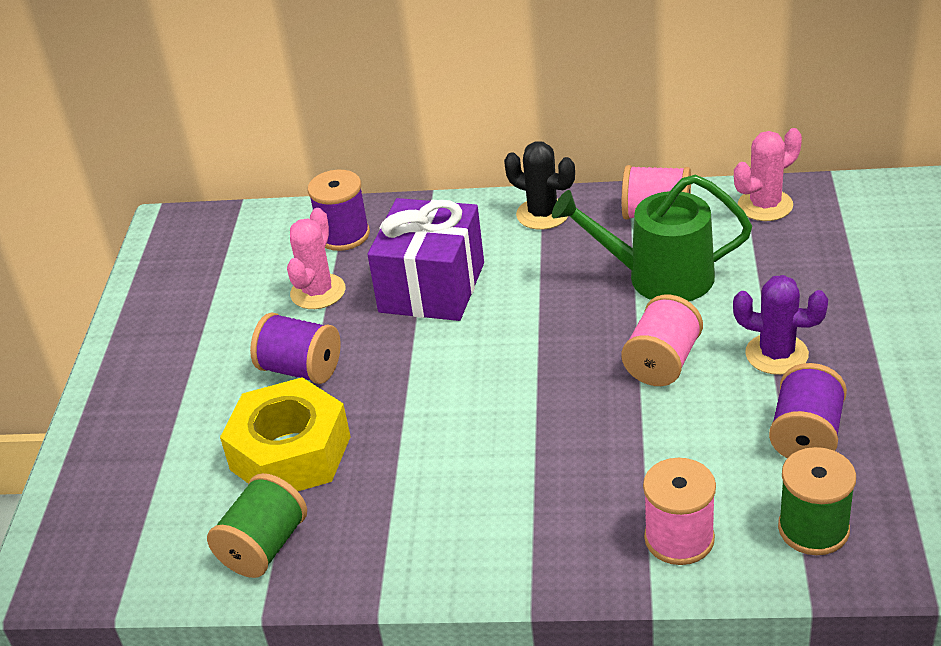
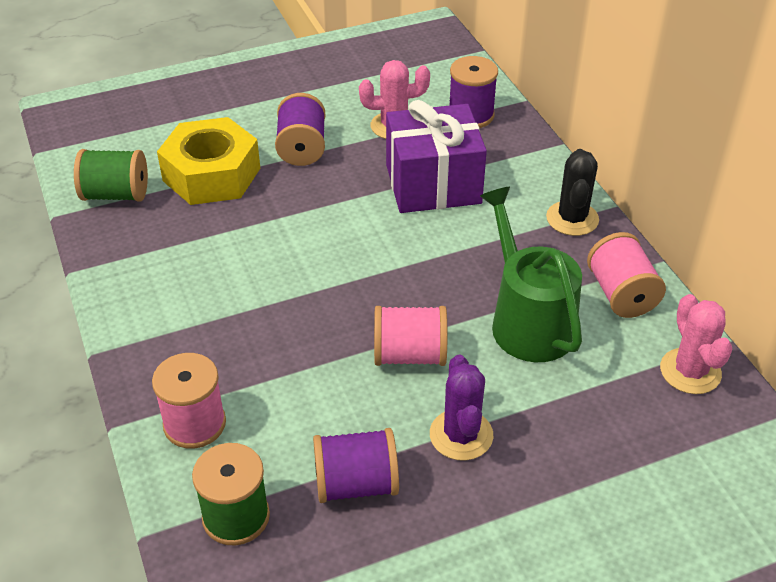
camera: 60 degrees right, 5 degrees up
(765, 205) = (690, 371): pink cactus -> pink cactus turned 45 degrees clockwise

